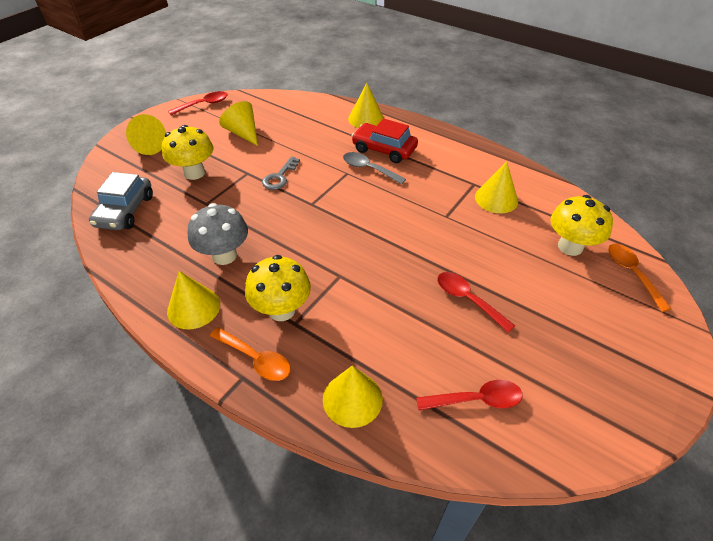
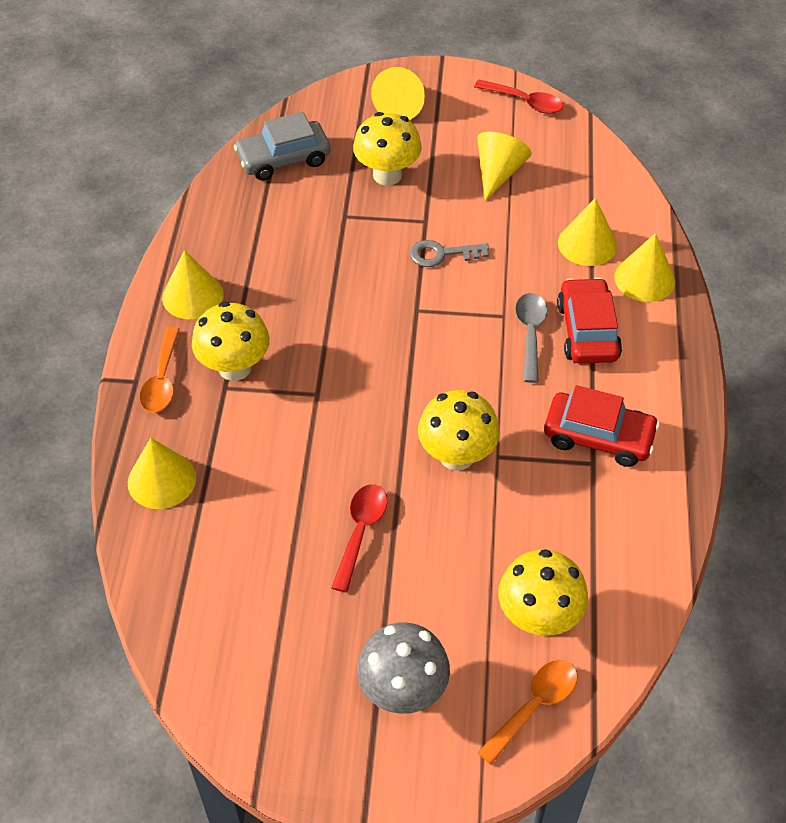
camera: 60 degrees right, 5 degrees up
(224, 255) = (277, 278): grey mushroom -> grey mushroom (403, 691)
(435, 232) = (456, 456): none -> yellow mushroom
(458, 175) = (598, 437): none -> red car
(476, 400) = (221, 588): red spoon -> none
(496, 199) = (578, 500): yellow cone -> yellow cone (587, 244)

